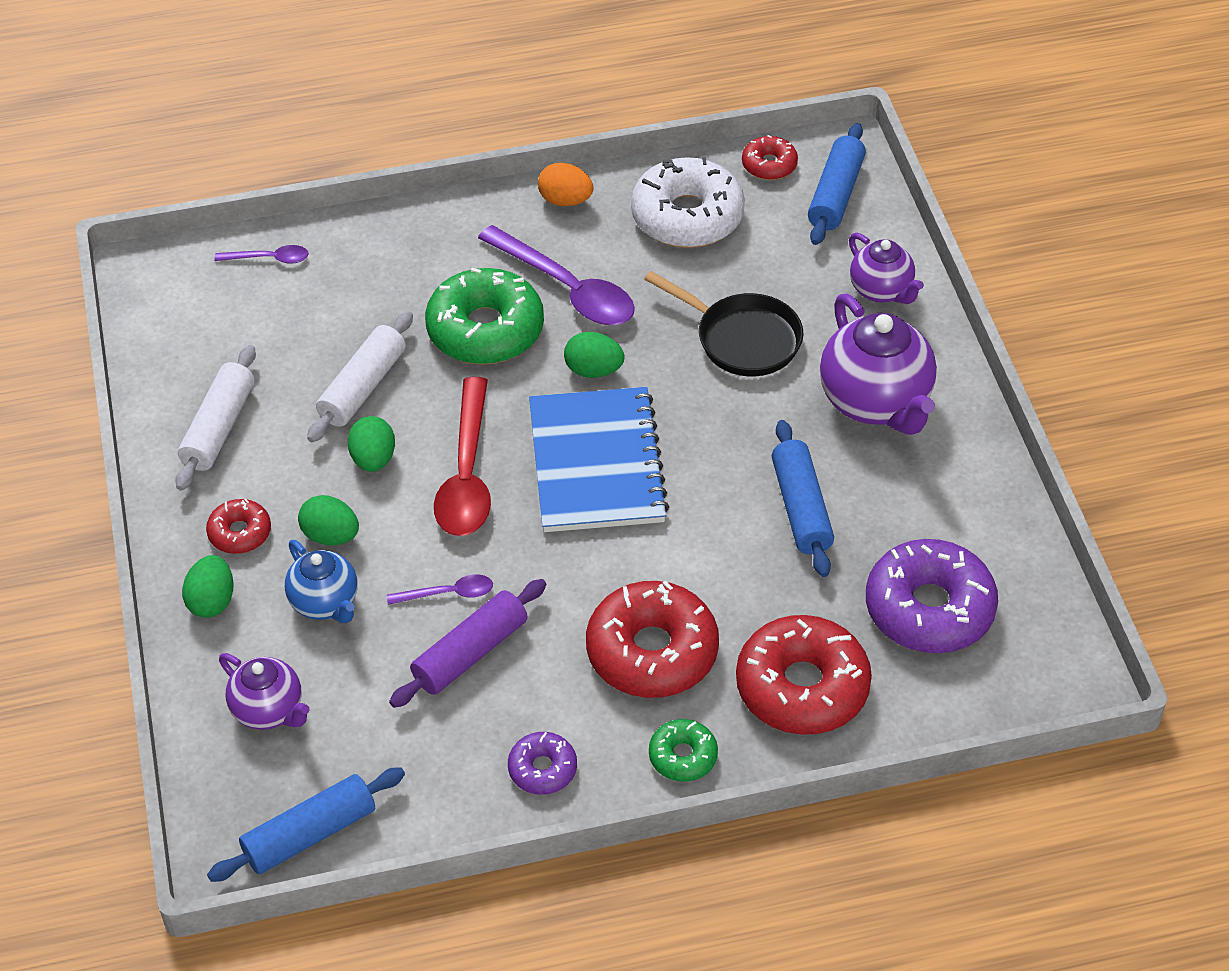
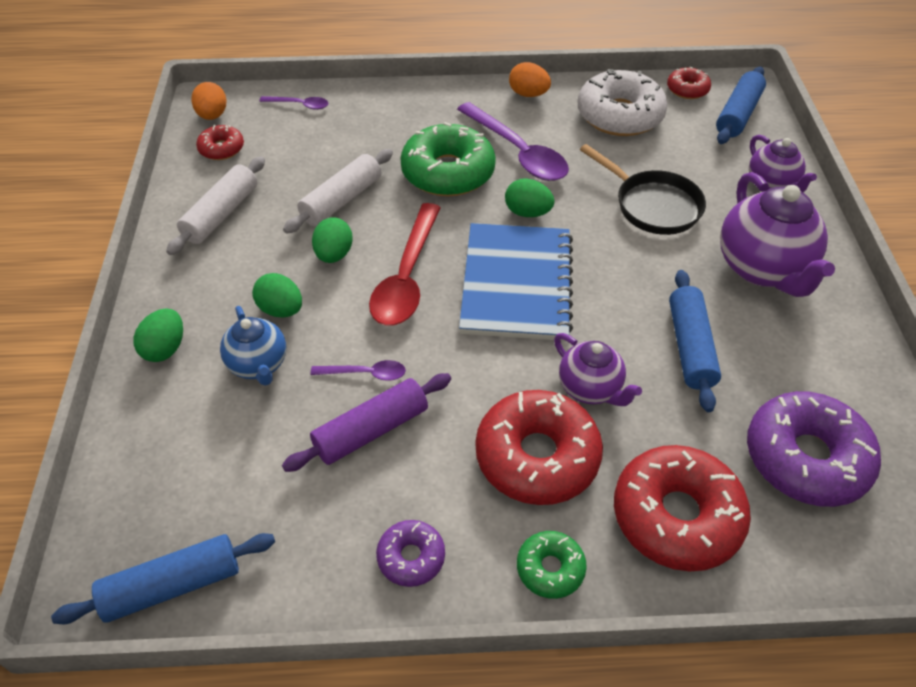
camera: 10 degrees right, 0 degrees up
(159, 291) = (212, 115): none -> orange egg
(240, 533) = (208, 296): red donut -> red donut (221, 149)
(269, 710) = (178, 454): purple teapot -> purple teapot (590, 389)

